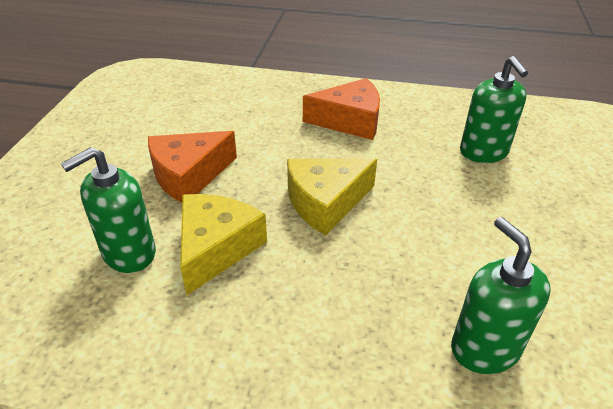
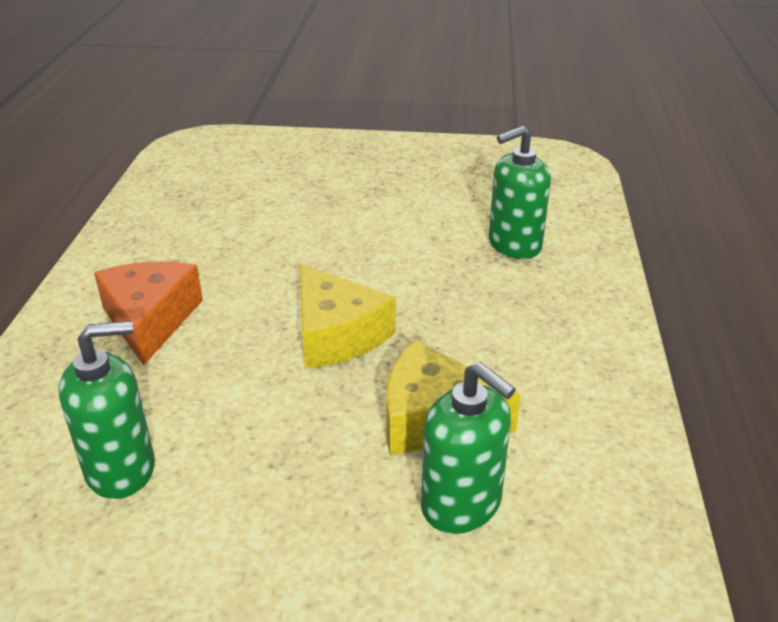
camera: 95 degrees left, 5 degrees down
(189, 175) = (282, 474): orange cheese -> none
(483, 152) = (238, 224): green soap dispenser -> green soap dispenser (121, 469)

